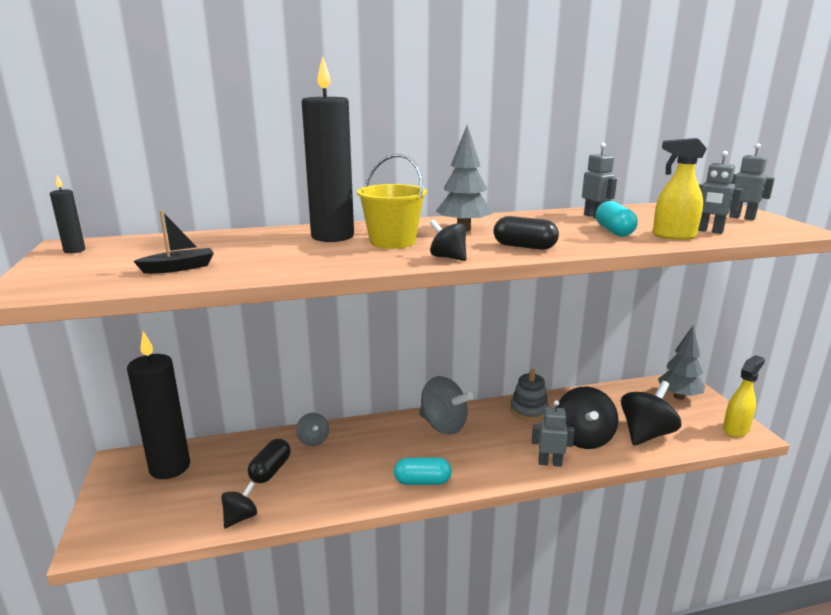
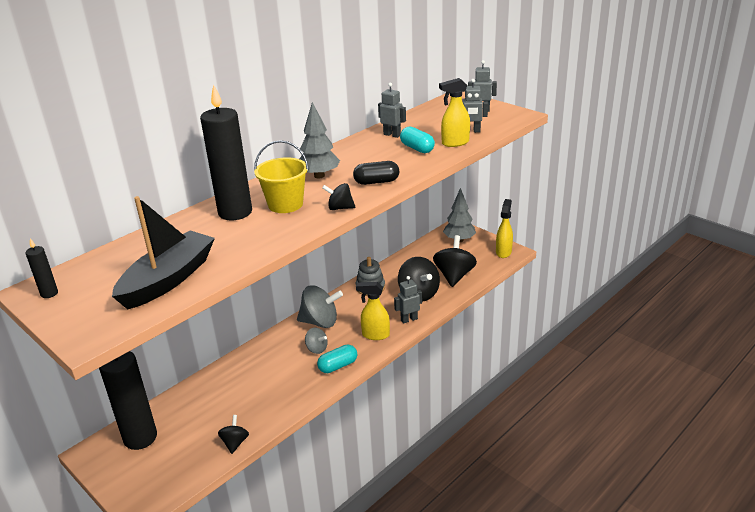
camera: 30 degrees left, 10 degrees up
(179, 268) = (168, 280): black boat -> black boat, size x2.14
(271, 470) = (224, 405): black capsule -> none
(313, 440) = (234, 371): grey spinning top -> grey spinning top (317, 349)
(494, 464) = (375, 335): none -> yellow spray bottle

